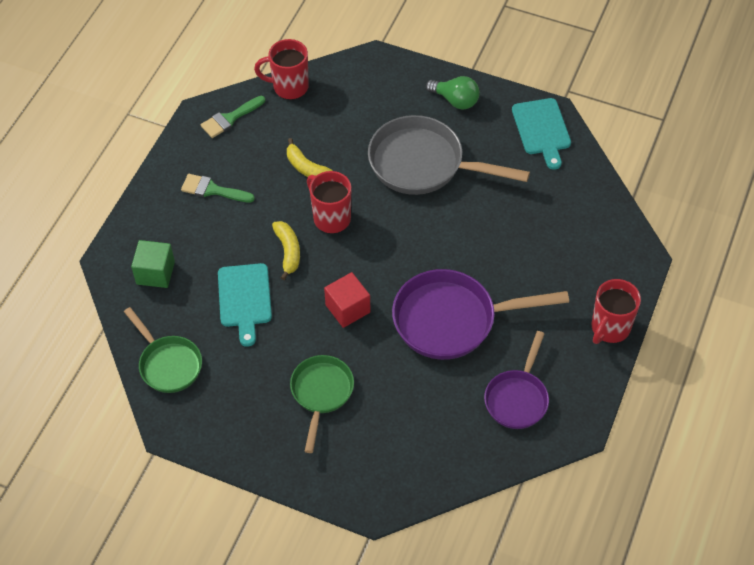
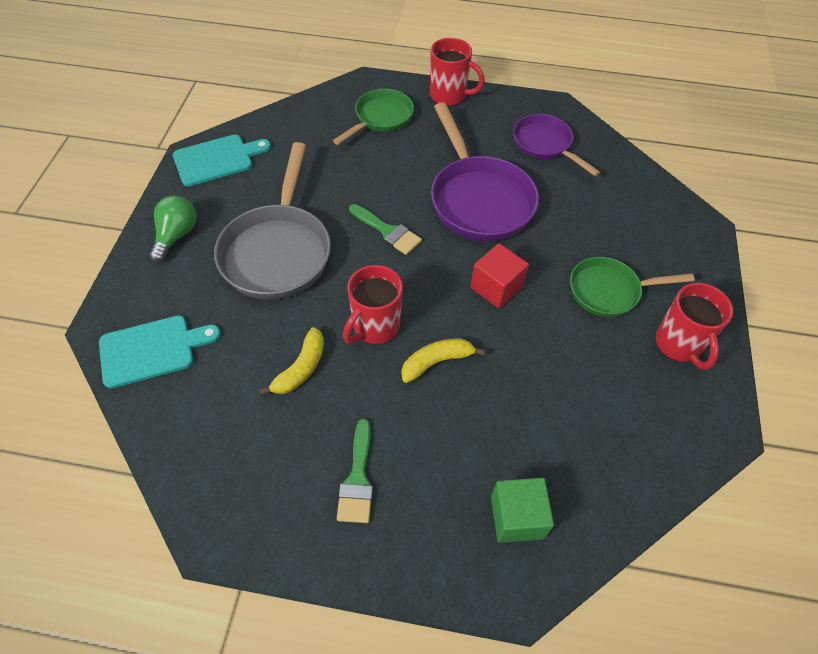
camera: 105 degrees left, 0 degrees up
(168, 364) = (644, 458): green pan -> green pan (380, 118)
(230, 118) = (220, 489): green brush -> green brush (387, 231)
(244, 299) = (520, 394): turquoise cutting board -> turquoise cutting board (152, 350)
(289, 87) = (155, 422): red mug -> red mug (678, 344)
(517, 398) = (545, 145): purple pan -> purple pan turned 135 degrees counterclockwise

